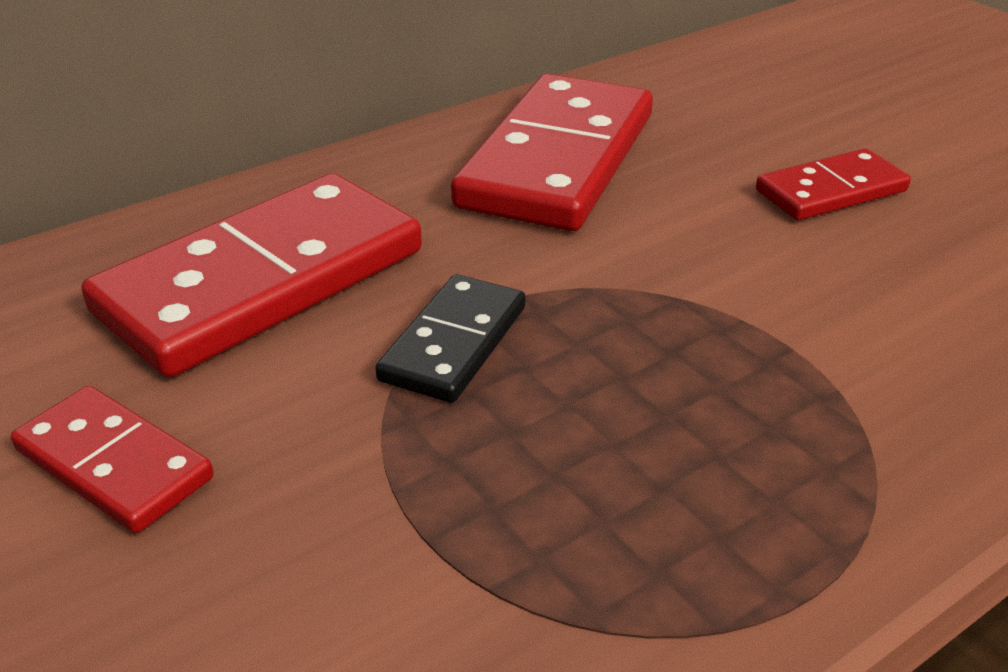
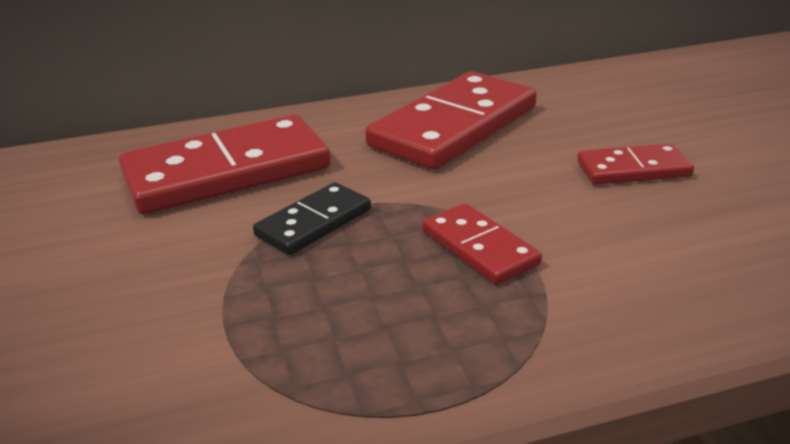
camera: 20 degrees right, 5 degrees down
(113, 464) = (85, 253): red domino -> red domino (479, 248)

